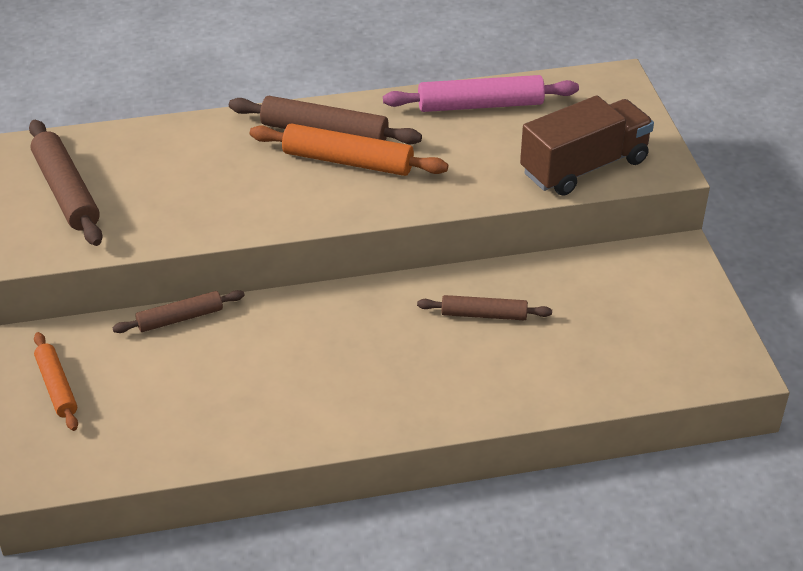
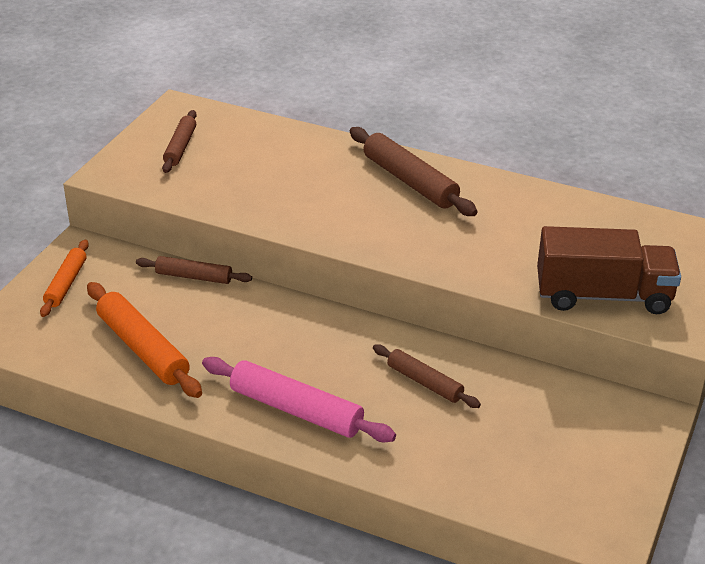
camera: 35 degrees right, 5 degrees down
(66, 192) = (180, 147): brown rolling pin -> brown rolling pin, size x0.62
(348, 161) = (405, 209): orange rolling pin -> orange rolling pin (143, 348)
(480, 105) = (562, 211): pink rolling pin -> pink rolling pin (296, 410)

